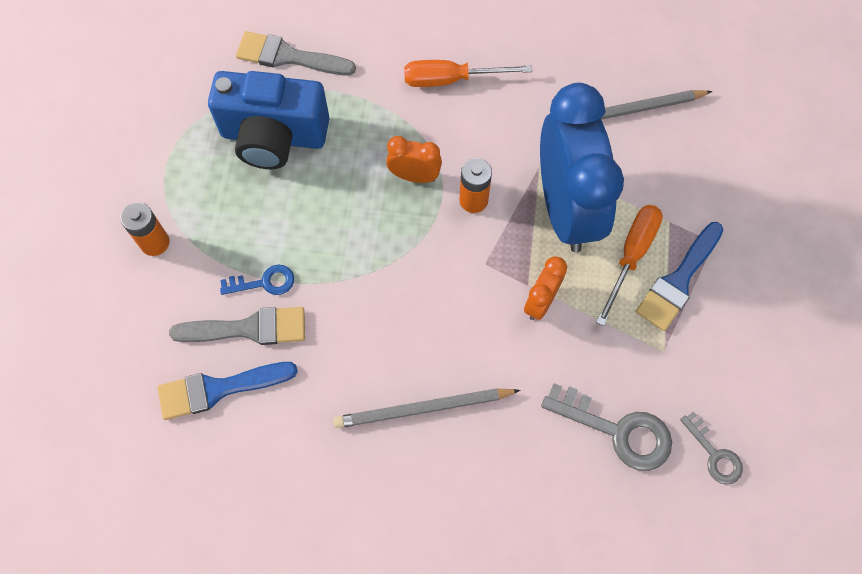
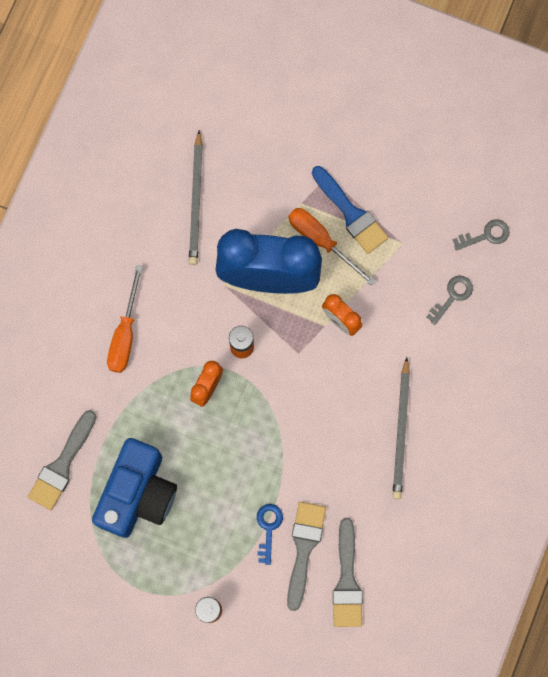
camera: 75 degrees left, 10 degrees up
(218, 389) = (347, 580): blue brush -> grey brush
(618, 430) = (452, 296): grey key -> grey key, size x0.59

